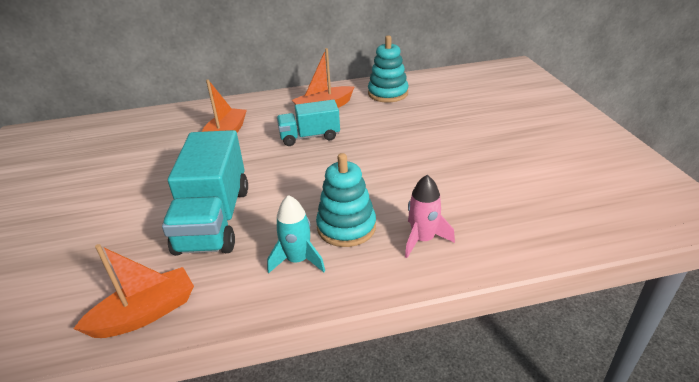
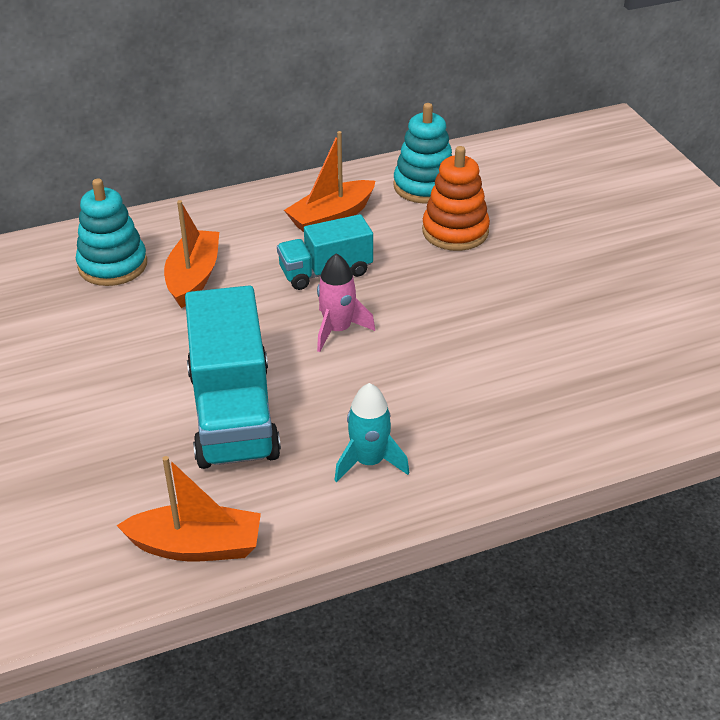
camera: 10 degrees left, 5 degrees up
(145, 313) = (196, 546): orange boat -> orange boat turned 45 degrees clockwise
(346, 227) = (420, 411): turquoise stacking toy -> turquoise stacking toy (113, 265)
(401, 118) = (455, 231): none -> orange stacking toy
(423, 239) = (524, 421): pink rocket -> pink rocket (338, 330)

